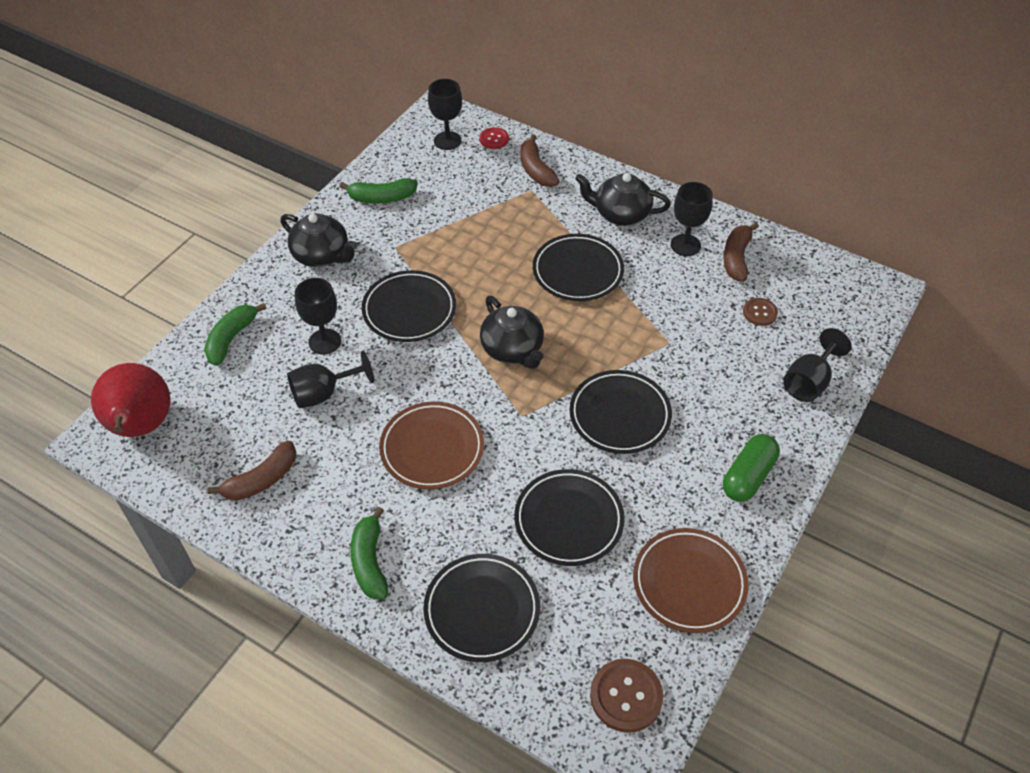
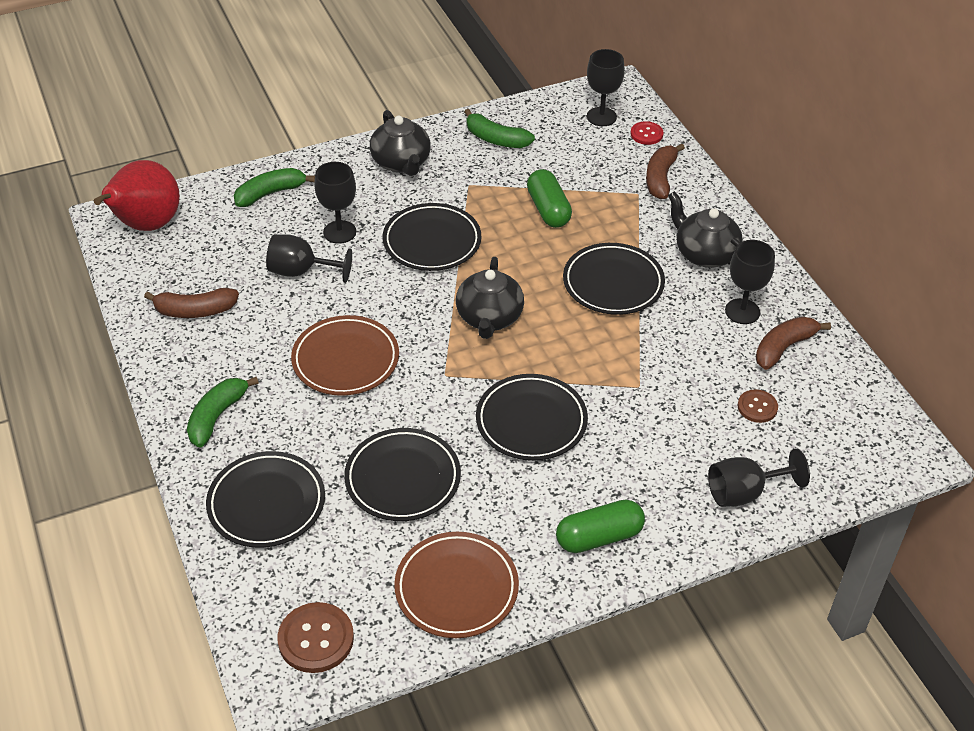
camera: 35 degrees right, 5 degrees down
(476, 236) = (548, 209): none -> green capsule

